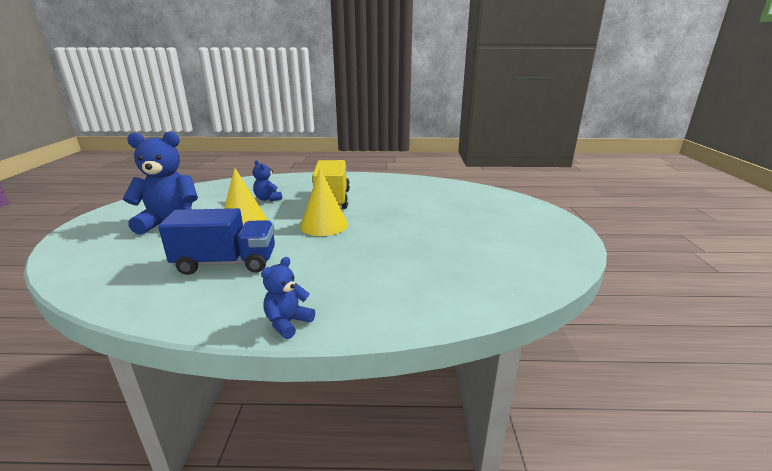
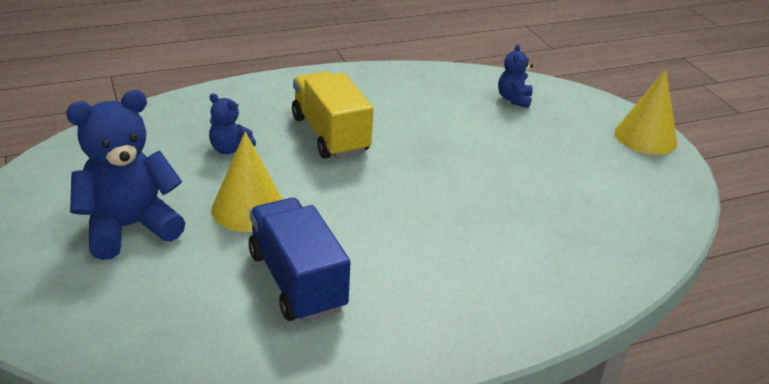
camera: 25 degrees left, 10 degrees up
(226, 263) = (297, 281): blue truck -> blue truck turned 90 degrees counterclockwise
(288, 323) = (460, 346): blue teddy bear -> blue teddy bear (514, 99)
(324, 225) = (363, 187): yellow cone -> yellow cone (645, 137)

